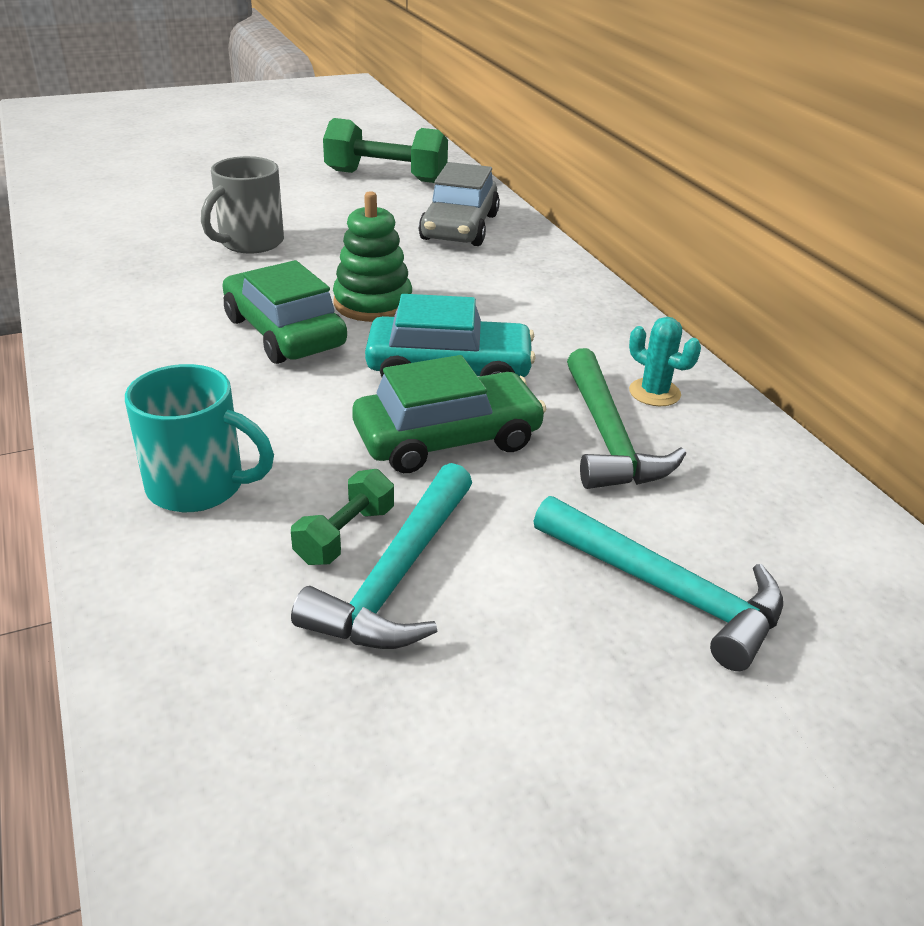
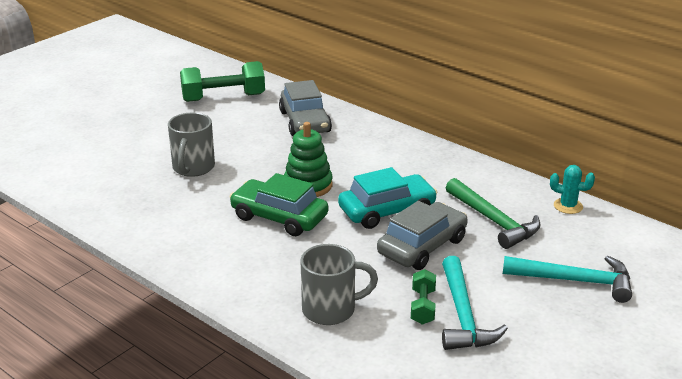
camera: 25 degrees left, 5 degrees down
(199, 486) = (331, 310): turquoise mug -> grey mug
(447, 438) = (422, 246): green car -> grey car
(654, 393) = (494, 191): turquoise cactus -> turquoise cactus (568, 206)

